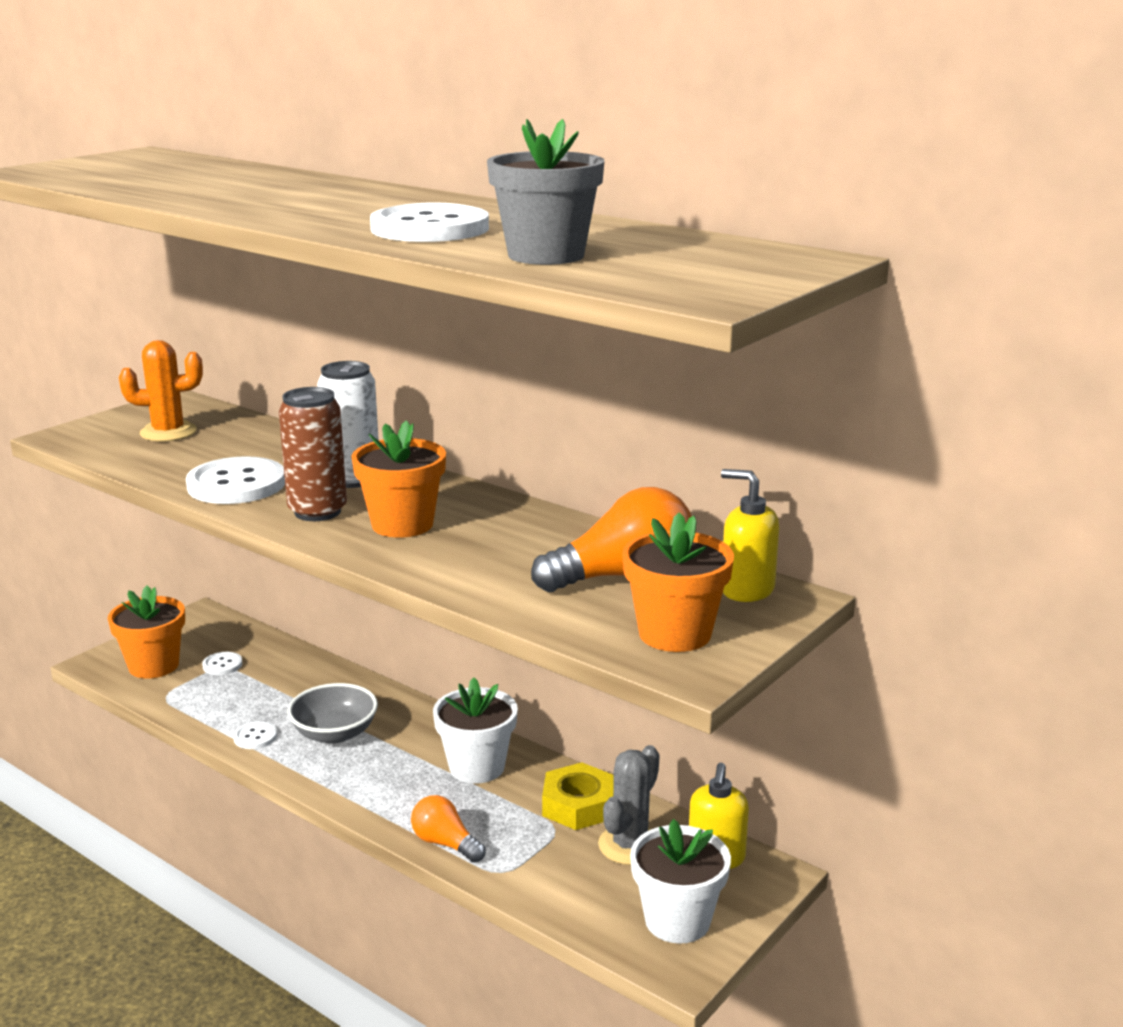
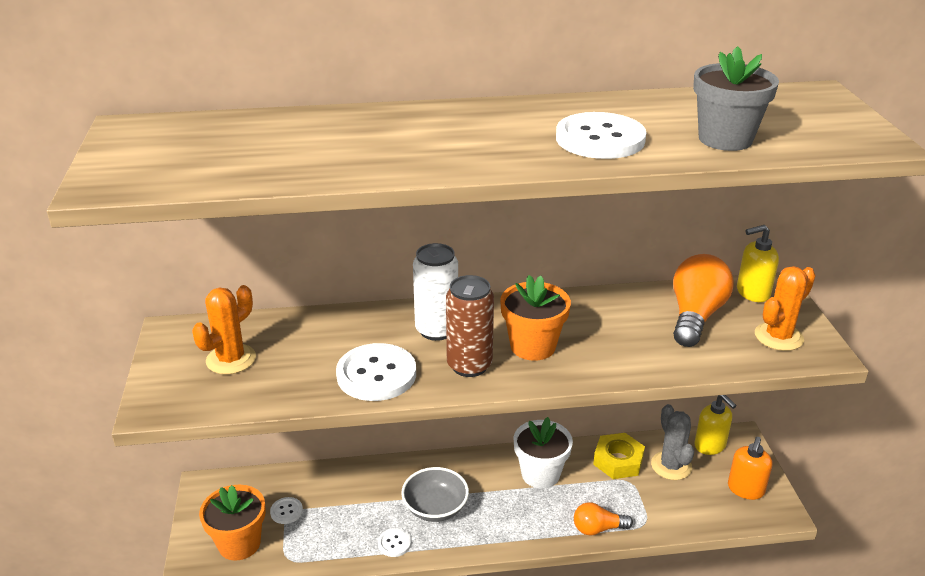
camera: 45 degrees left, 10 degrees up
(674, 634) = (778, 337): orange flower pot -> orange cactus
(677, 920) = (745, 489): white flower pot -> orange soap dispenser

